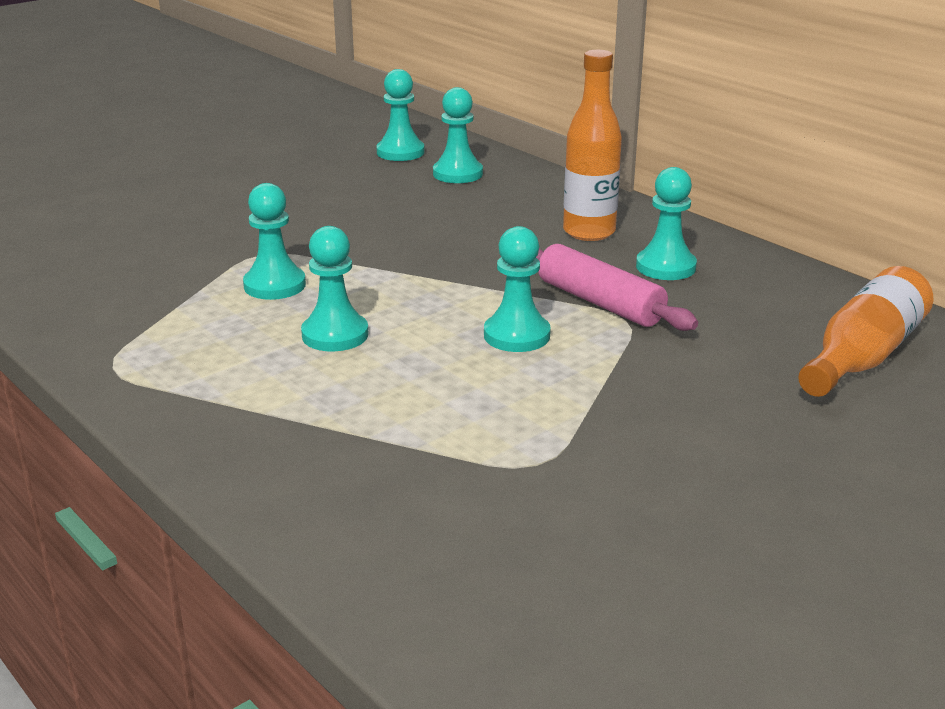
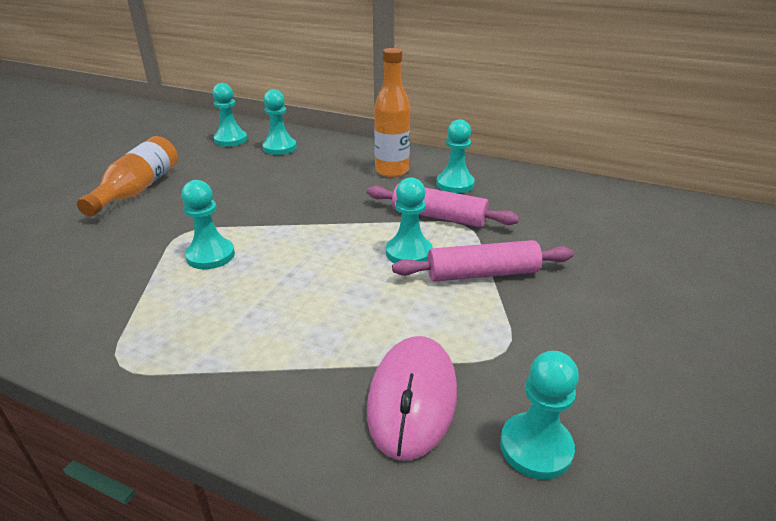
camera: 25 degrees left, 5 degrees up
(335, 335) = (285, 285): turquoise pawn -> turquoise pawn (536, 447)
(383, 476) = (412, 398): none -> pink mouse
(591, 380) = (482, 274): none -> pink rolling pin
(862, 356) = (608, 217): orange bottle -> orange bottle (138, 189)

